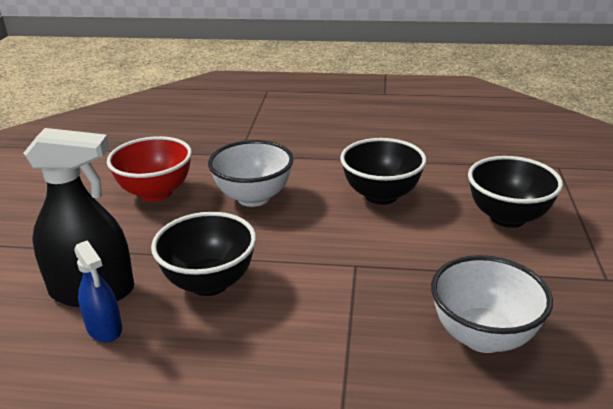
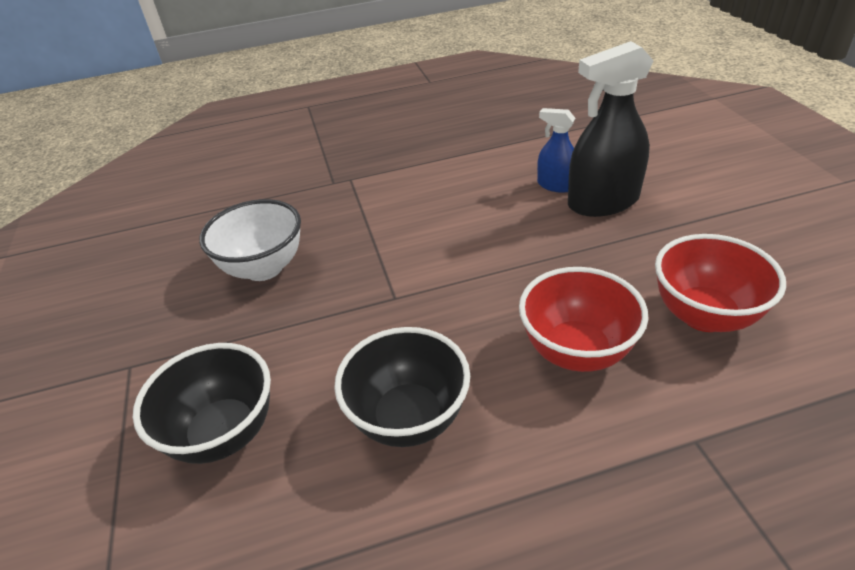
camera: 160 degrees right, 10 degrees up
(209, 283) = (516, 237): black bowl -> none
(253, 197) = (576, 351): white bowl -> red bowl

